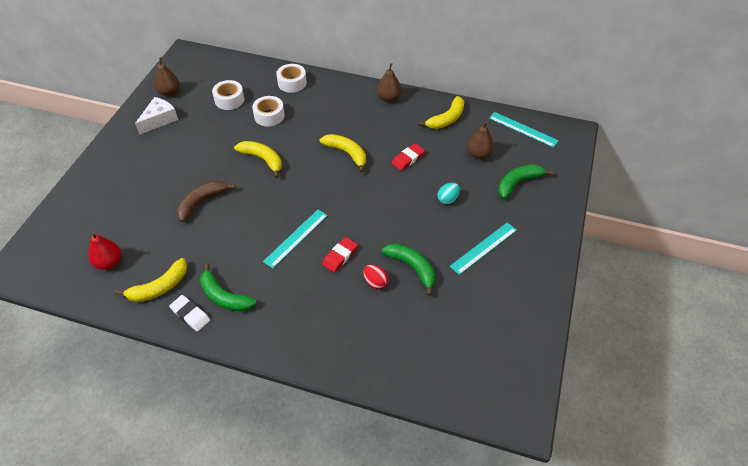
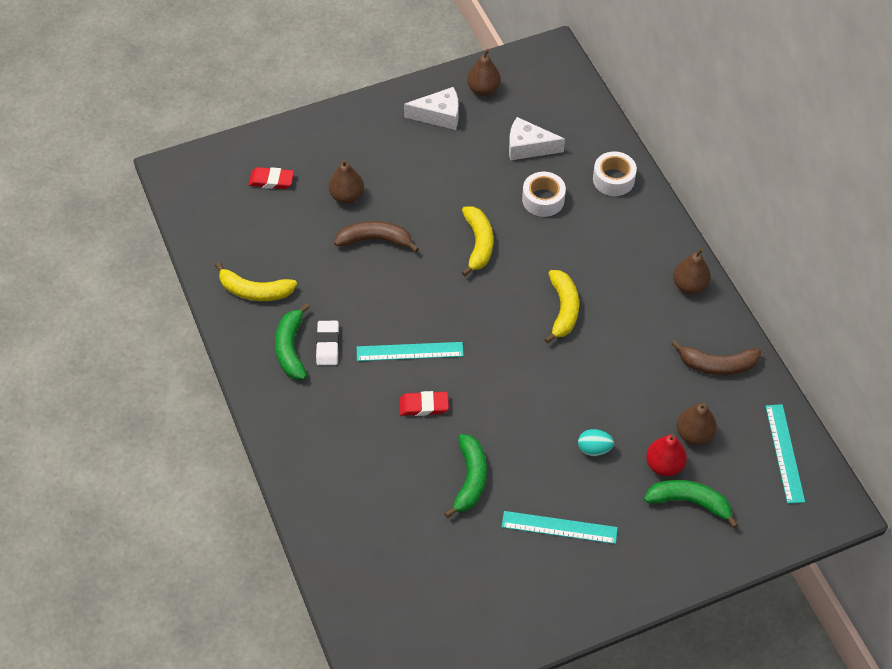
camera: 50 degrees right, 5 degrees up
(109, 262) = (244, 231): red pear -> red pear (664, 465)
(155, 195) = (347, 196): none -> brown pear
(190, 315) = (249, 338): white eraser -> white eraser (327, 345)
(229, 100) = (528, 147): white tape -> white cheese
(375, 282) = (422, 459): red egg -> none
(408, 159) = (614, 371): red eraser -> red eraser (271, 180)
(446, 119) = (717, 365): yellow banana -> brown banana

